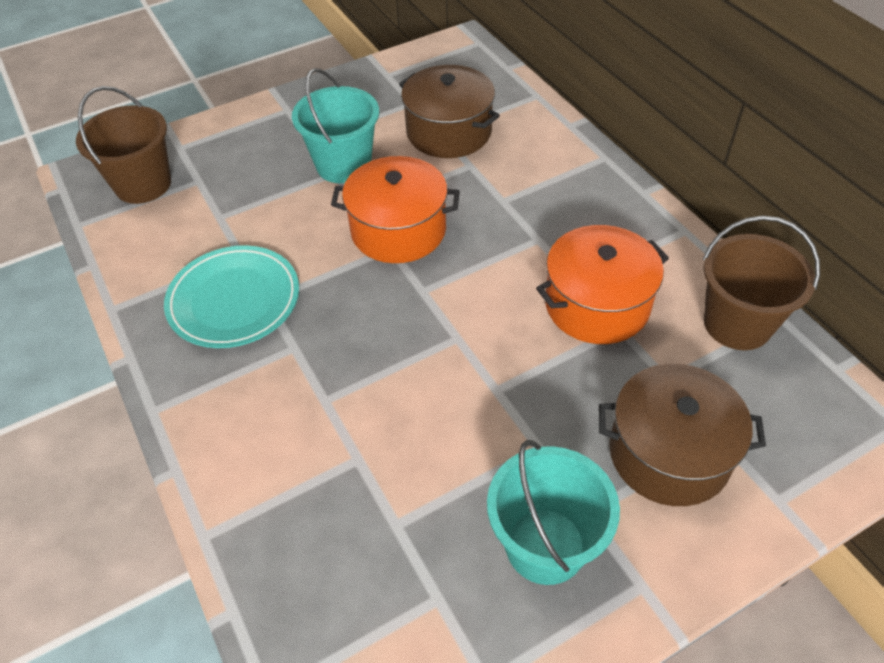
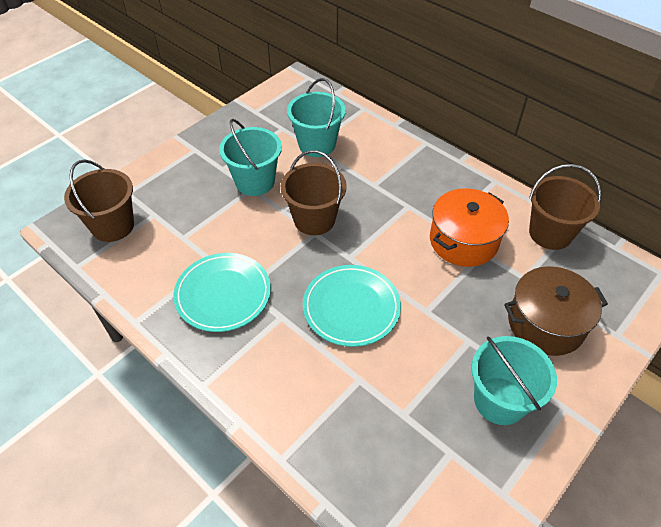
camera: 20 degrees left, 0 degrees up
(393, 358) = (351, 307): none -> turquoise plate
(398, 230) = (314, 219): orange pot -> brown bucket
(449, 132) = (317, 144): brown pot -> turquoise bucket

